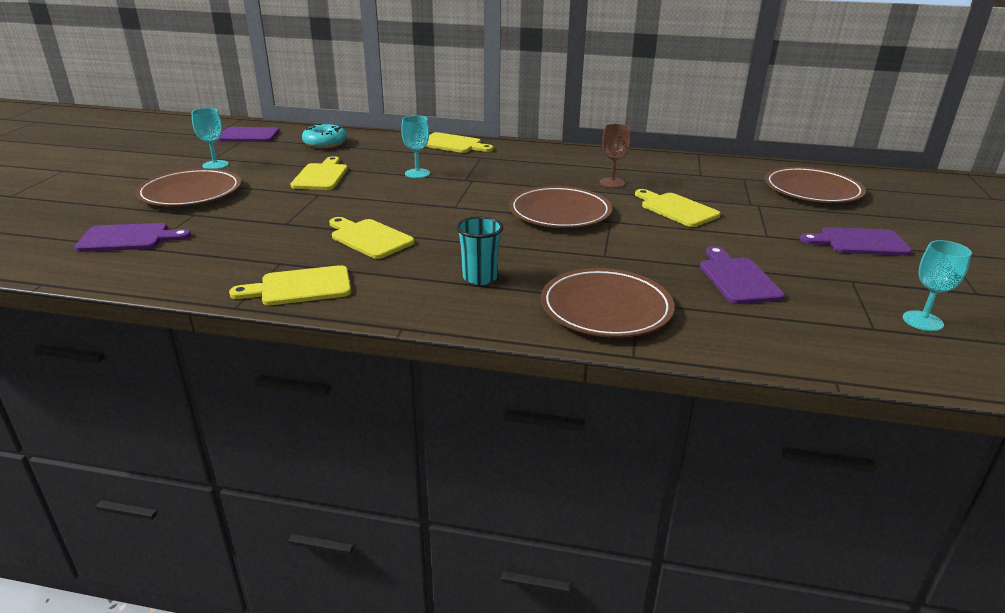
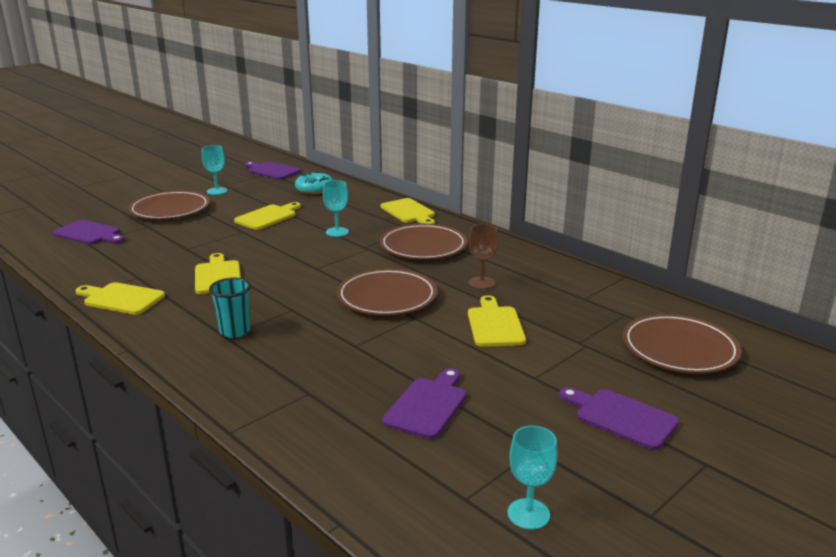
camera: 35 degrees right, 5 degrees down
(606, 308) = (277, 388): brown plate -> brown plate (423, 246)

